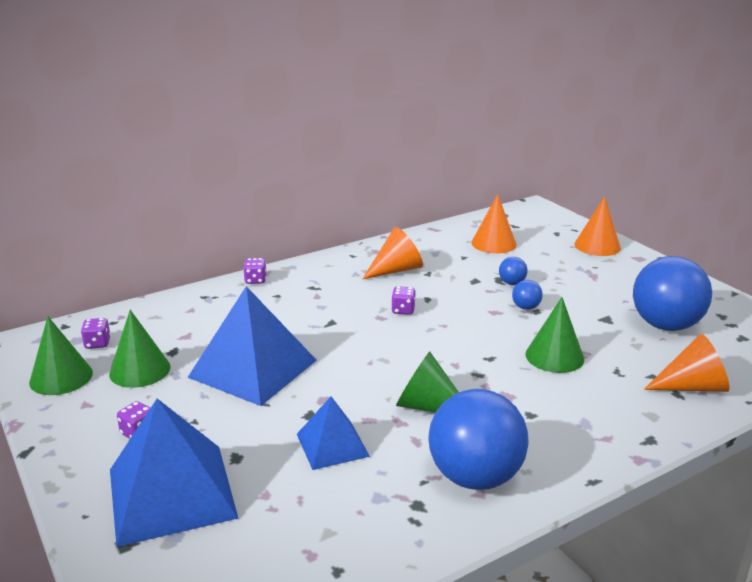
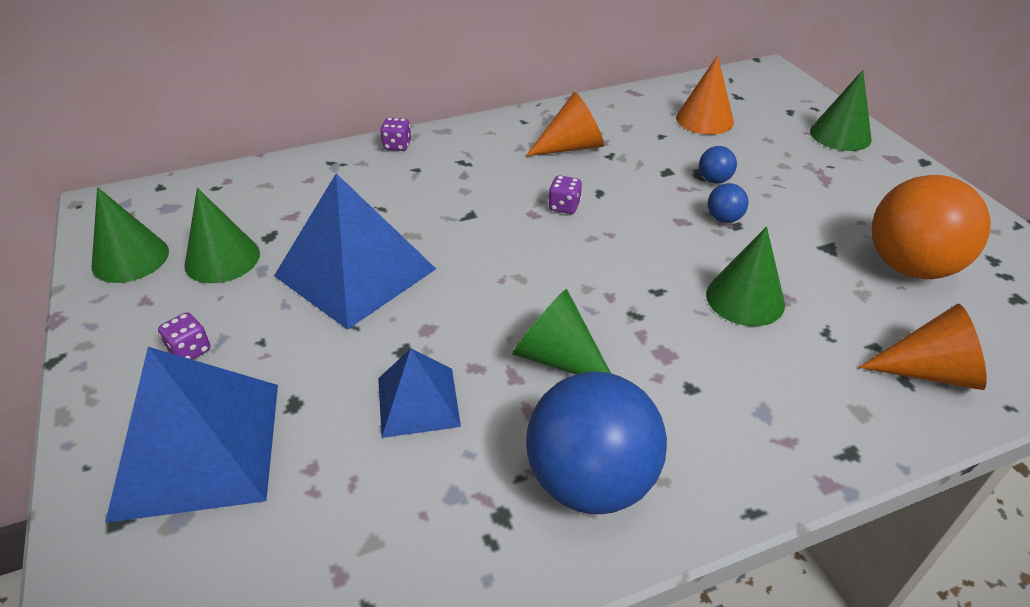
camera: 10 degrees right, 15 degrees up
(97, 343) = (187, 215): purple dice -> none
(597, 246) = (840, 135): orange cone -> green cone
(665, 325) = (909, 266): blue ball -> orange ball

